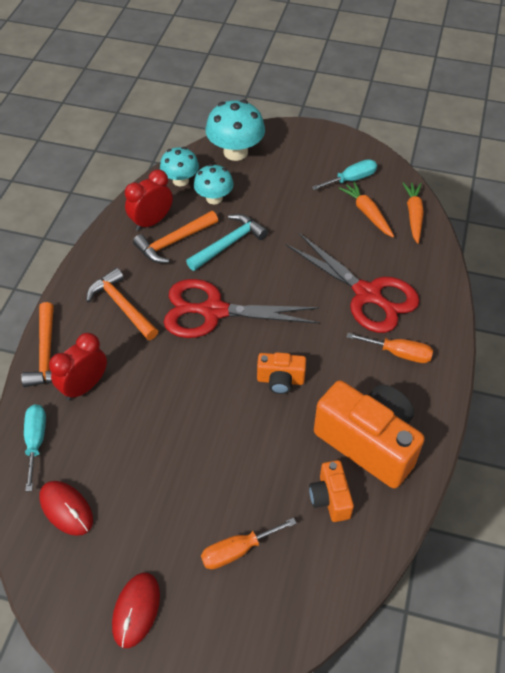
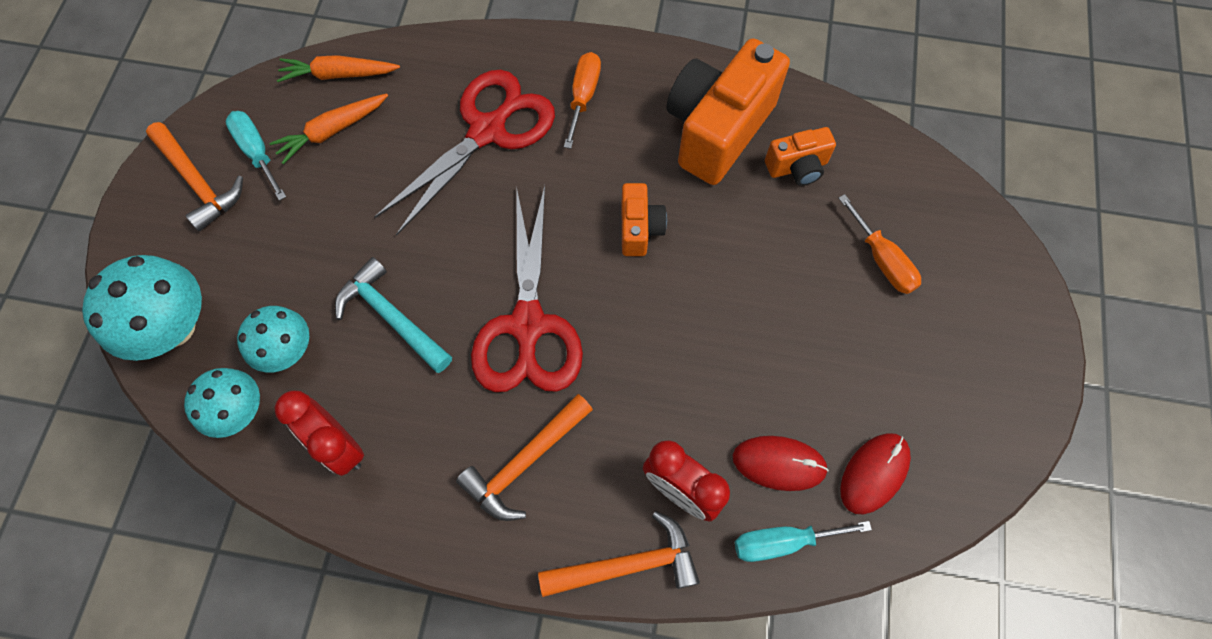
camera: 95 degrees left, 15 degrees up
(136, 610) = (979, 362): red mouse -> red mouse (779, 463)
(174, 242) = (387, 401): orange hammer -> orange hammer (198, 182)

